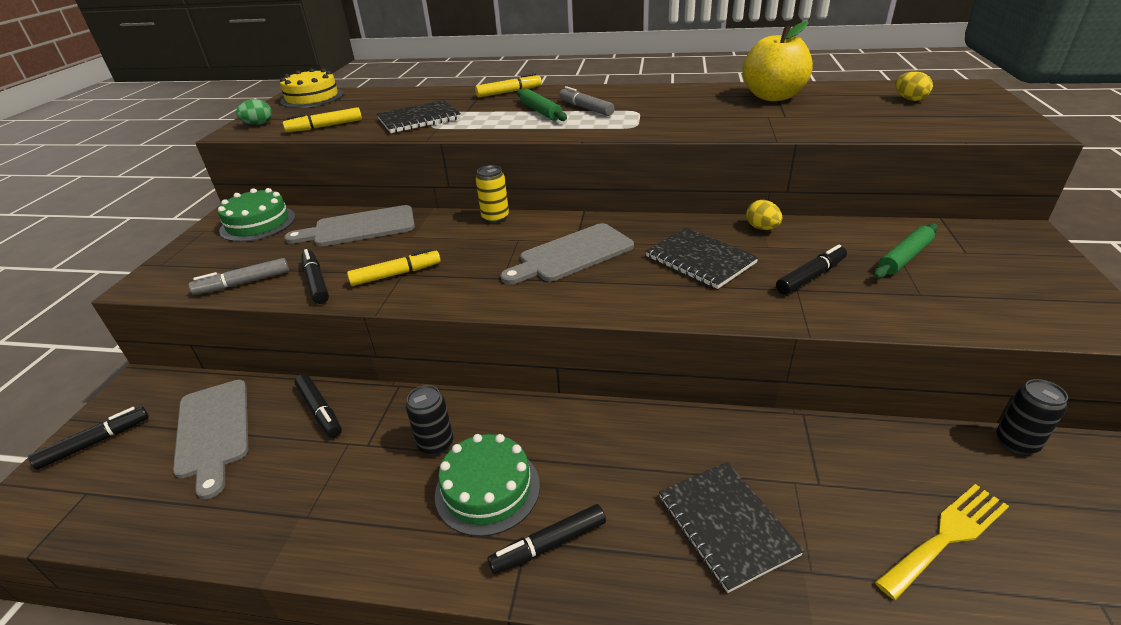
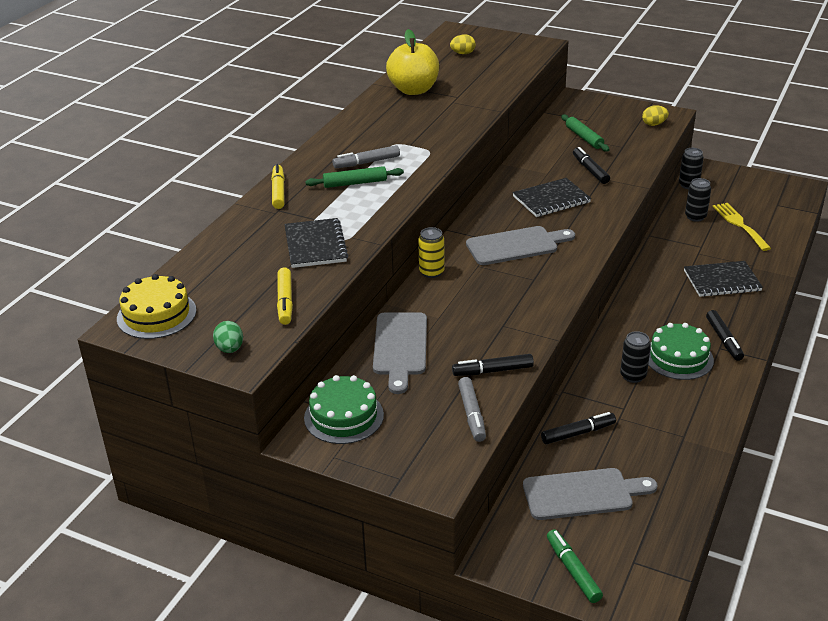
camera: 75 degrees left, 0 degrees up
(95, 442) = (573, 570): black marker -> green marker
(396, 274) = (502, 328): yellow marker -> none
(572, 254) = (516, 245): grey cutting board -> grey cutting board turned 90 degrees counterclockwise
(762, 228) = (522, 168): yellow egg -> yellow egg (654, 124)
(912, 464) = (695, 217): none -> black can

